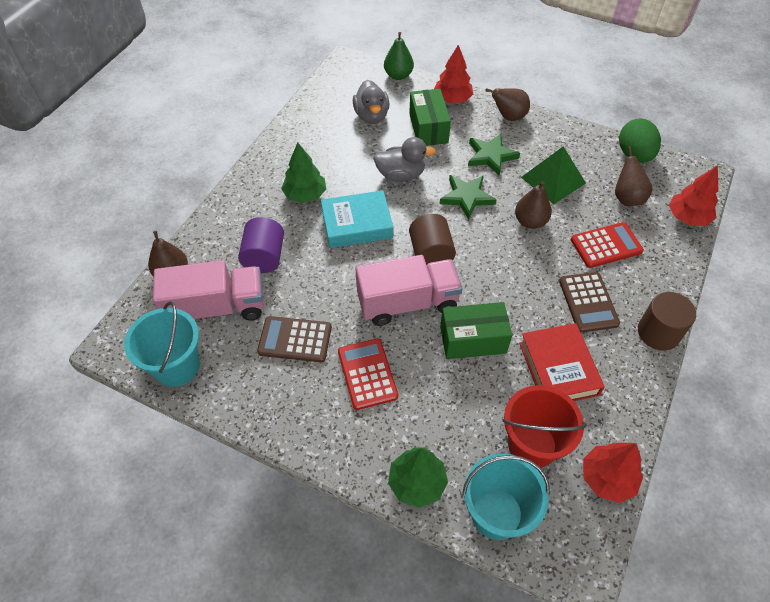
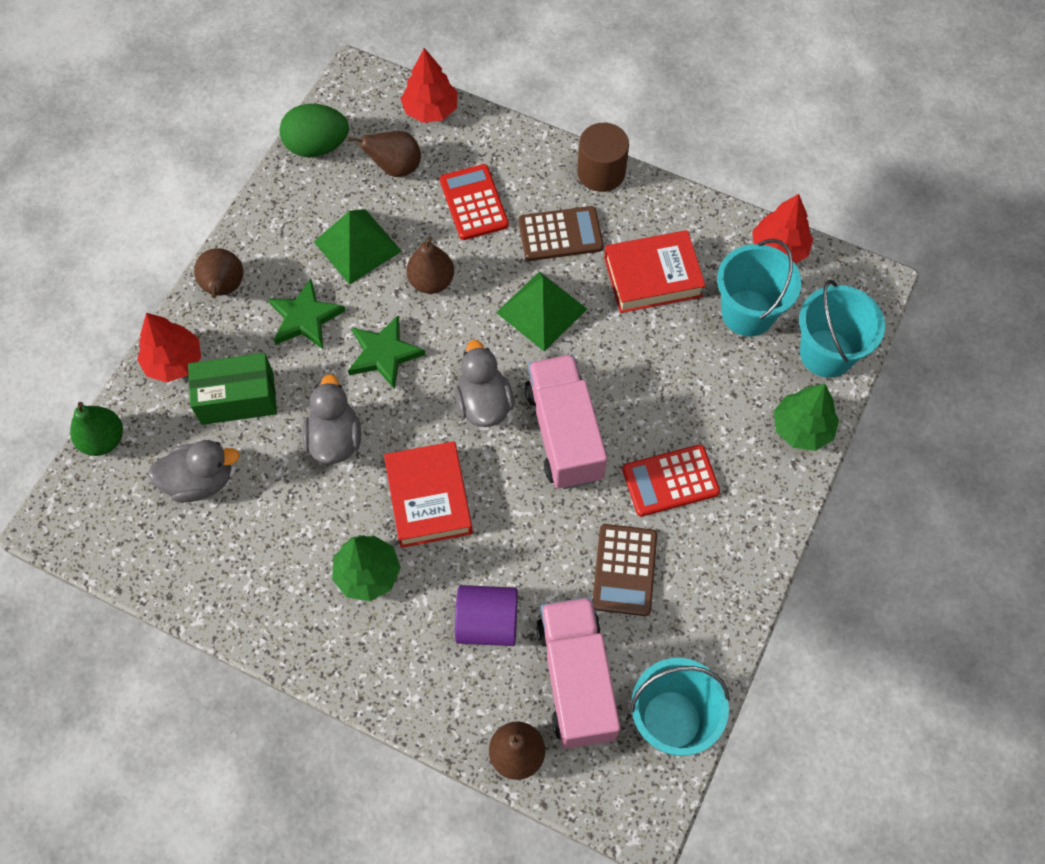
camera: 90 degrees left, 10 degrees up
(357, 224) = (428, 498): turquoise book -> red book
(431, 253) = (483, 403): brown cylinder -> grey duck
(473, 340) = (617, 361): green box -> none
(514, 289) = (541, 310): none -> green pyramid
(532, 445) = (748, 313): red bucket -> turquoise bucket

